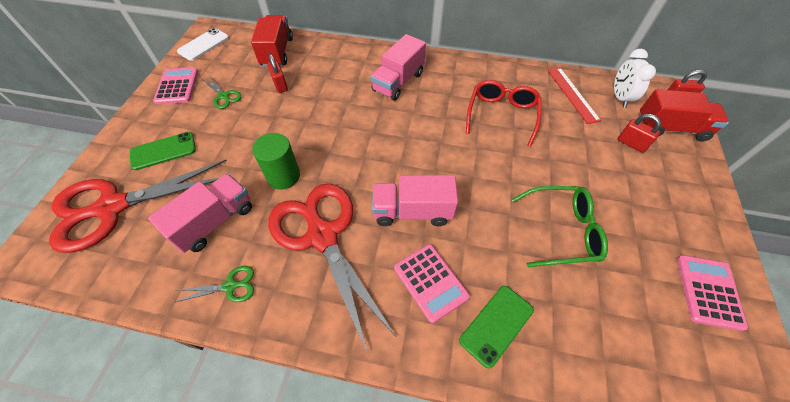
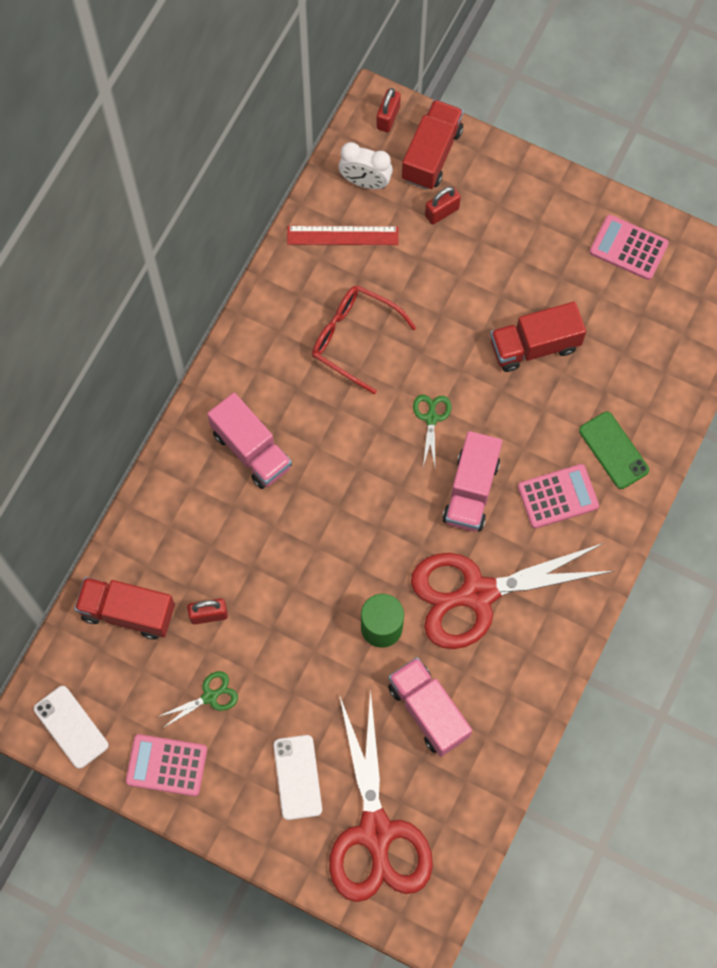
camera: 75 degrees left, 15 degrees up
(163, 151) = (297, 777): green phone -> white phone
(230, 286) = (514, 695): green scissors -> green scissors (431, 418)
(562, 231) = (534, 346): green glasses -> red truck

